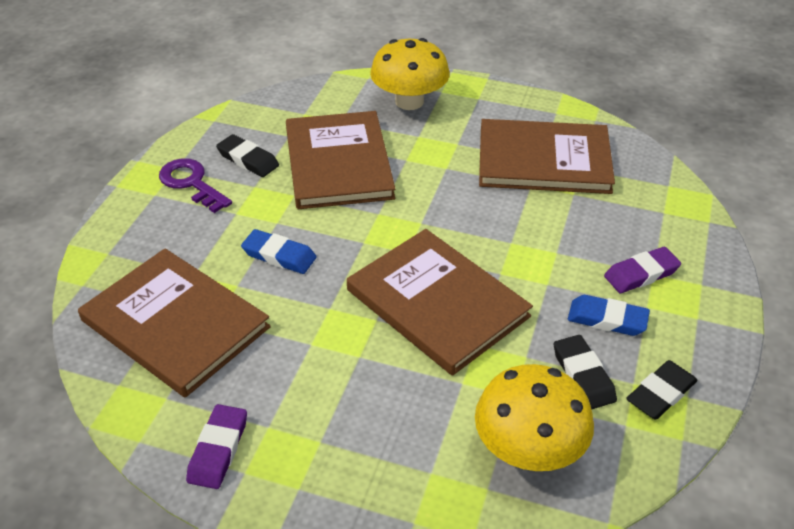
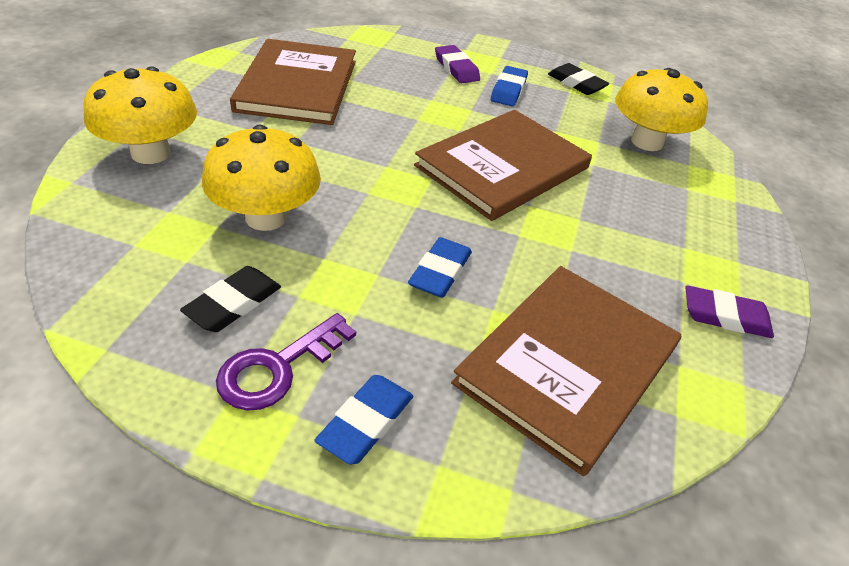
camera: 95 degrees left, 0 degrees up
(144, 221) = (366, 422): none -> blue eraser
(338, 163) = (266, 217): brown book -> yellow mushroom
(583, 375) = (569, 109): black eraser -> none

